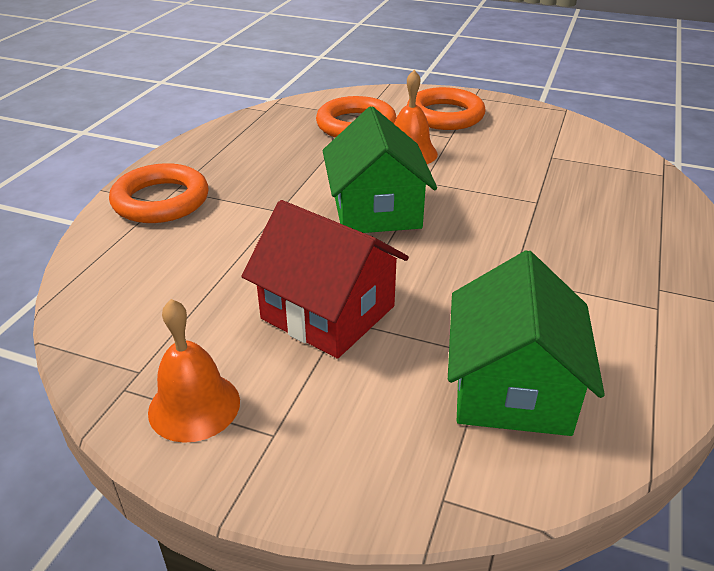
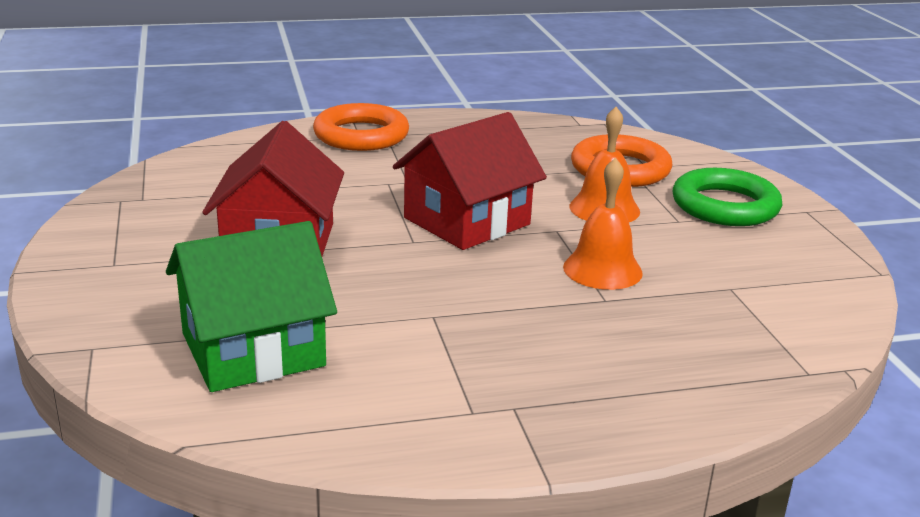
camera: 55 degrees right, 10 degrees down
(194, 406) = (121, 228): orange bell -> orange bell (602, 269)
(376, 210) = (466, 221): green house -> red house
(445, 115) = (725, 206): orange ring -> green ring

